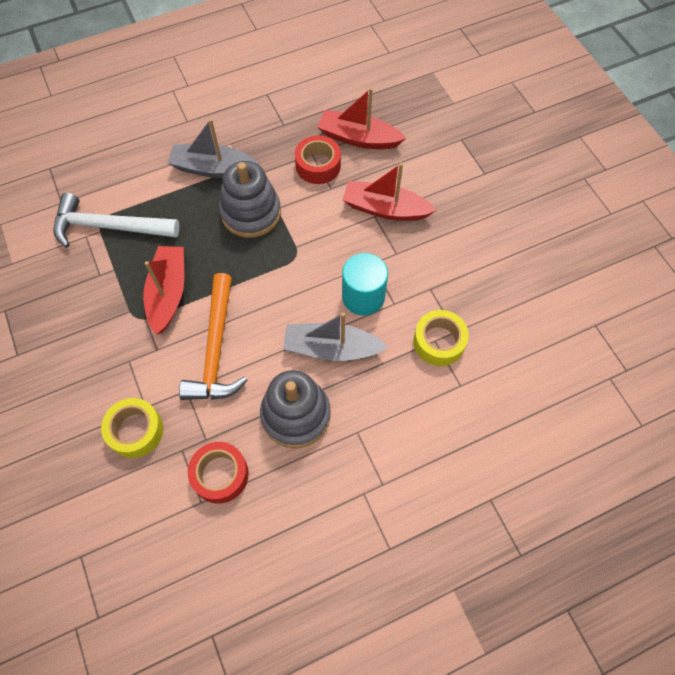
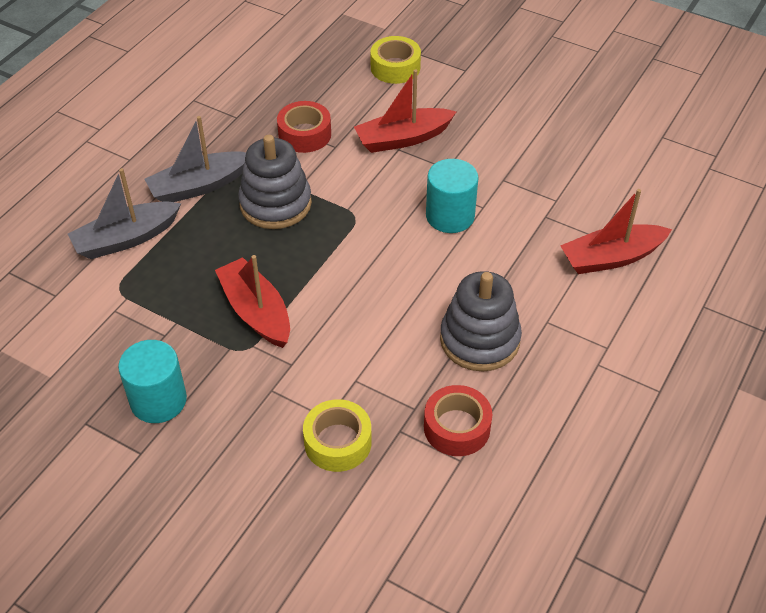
camera: 35 degrees left, 15 degrees down
(57, 322) = (158, 400): none -> turquoise cylinder
(108, 226) = (132, 289): white hammer -> none
(216, 350) = (352, 331): orange hammer -> none
(331, 348) = (461, 271): grey boat -> grey boat (126, 239)
(358, 138) = (323, 95): red boat -> red boat (611, 258)
(439, 342) = (550, 215): yellow tape -> yellow tape (395, 67)

